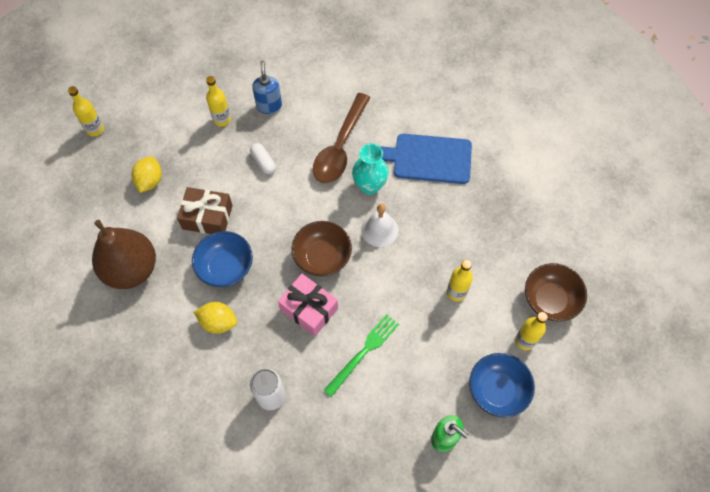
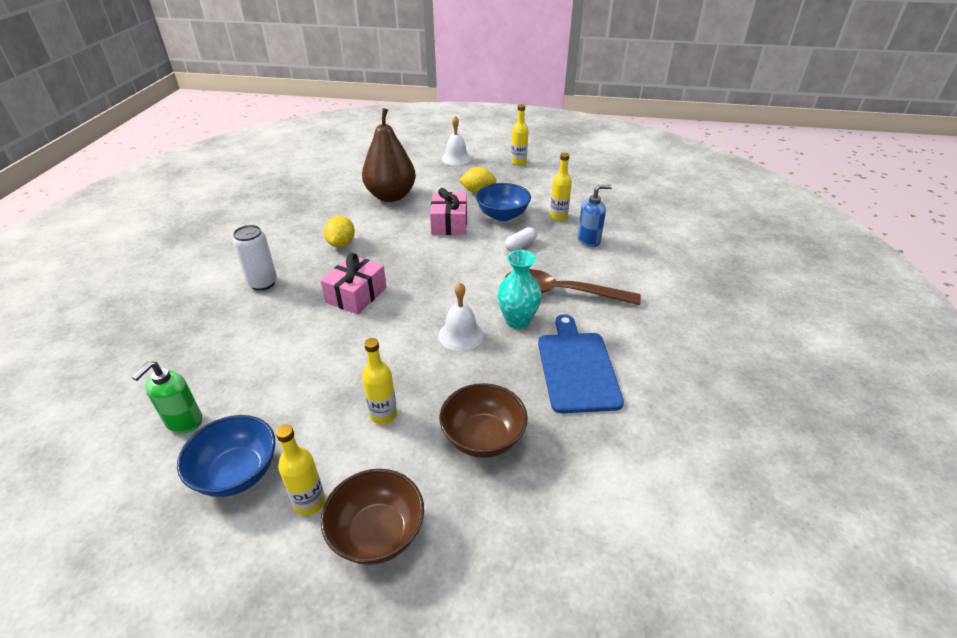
camera: 80 degrees right, 25 degrees down
(61, 191) = (456, 158): none -> white bell
(207, 217) = (449, 223): brown gift -> pink gift
(226, 267) = (398, 240): blue bowl -> blue bowl (502, 215)
(322, 257) = (418, 296): brown bowl -> brown bowl (483, 437)
(363, 352) = (304, 339): green fork -> none

